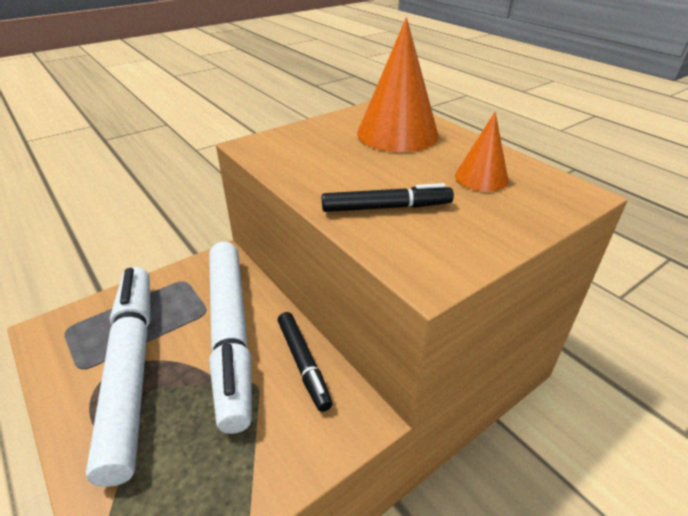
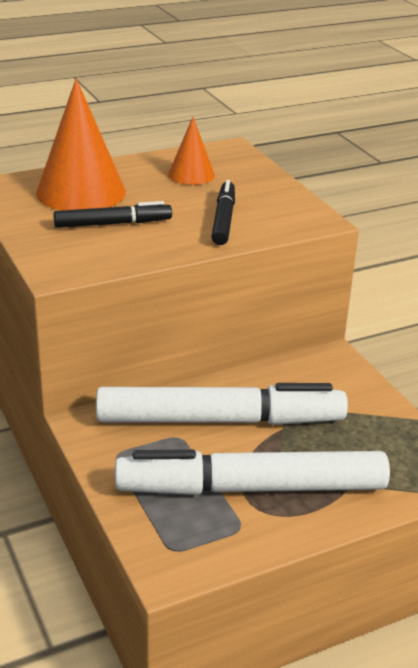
camera: 80 degrees left, 5 degrees down
(303, 364) = (271, 379): black marker -> black marker (113, 224)

